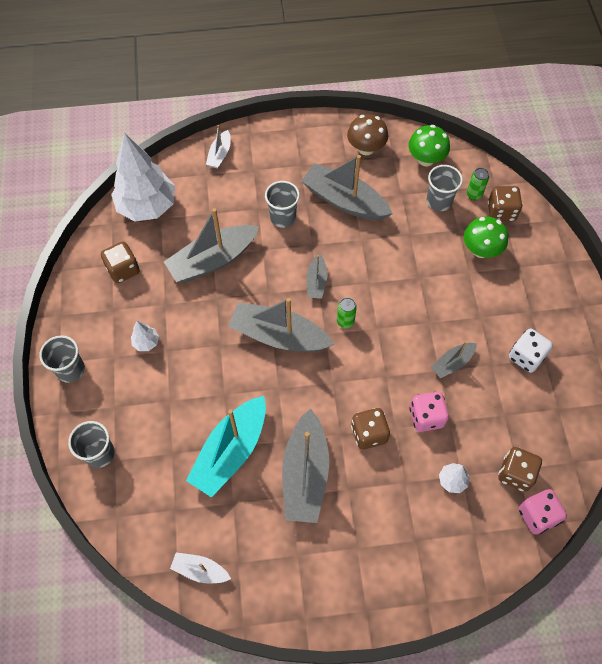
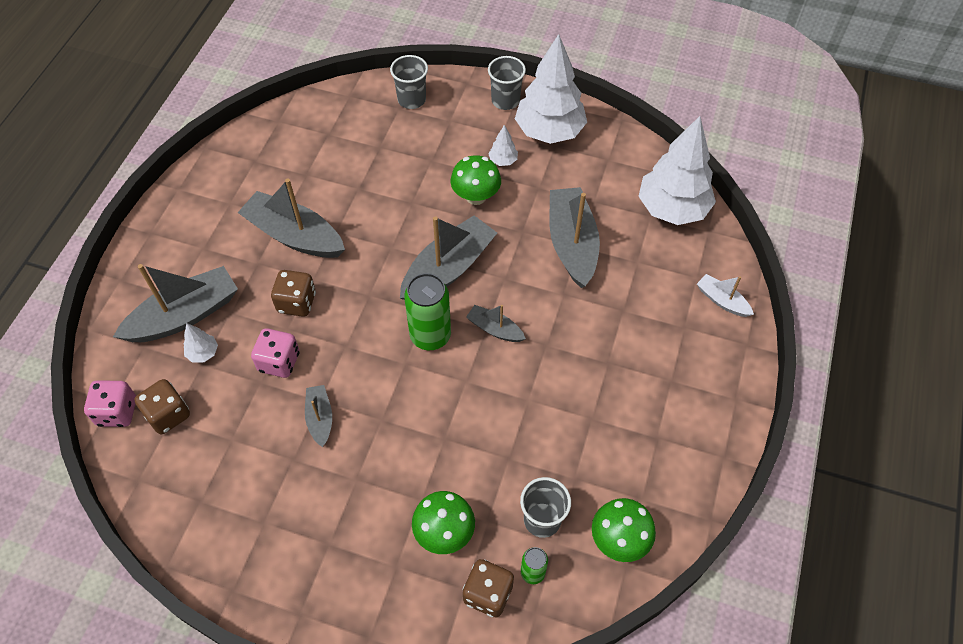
camera: 115 degrees right, 5 degrees down
(97, 319) = (549, 131): none -> white tree
(123, 270) = (598, 166): brown dice -> none
(195, 347) = (476, 196): none -> green mushroom
(200, 570) = (267, 135): white boat -> none
(230, 451) = (353, 188): turquoise boat -> none
(283, 217) = (598, 330): grey cup -> none
(344, 201) = (594, 406): grey boat -> grey boat (185, 315)
(345, 321) = (430, 336): green can -> green can, size x1.92
(366, 148) = (669, 470): brown mushroom -> none
(526, 357) = (278, 502): white dice -> none

